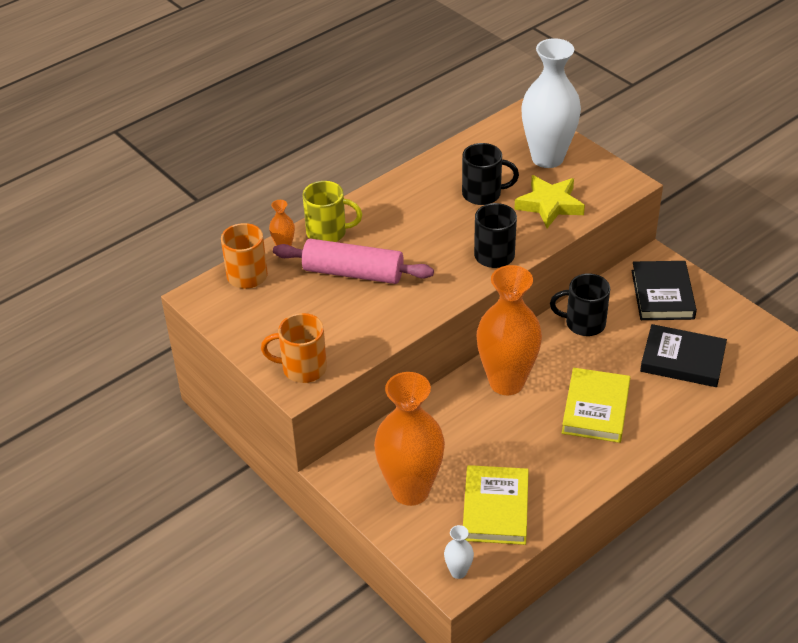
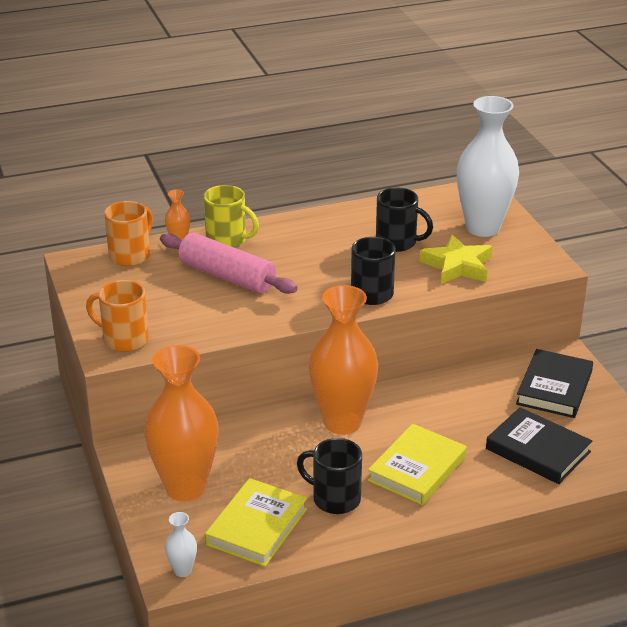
camera: 20 degrees right, 10 degrees down
(583, 323) = (454, 392): black mug -> black mug (334, 498)

